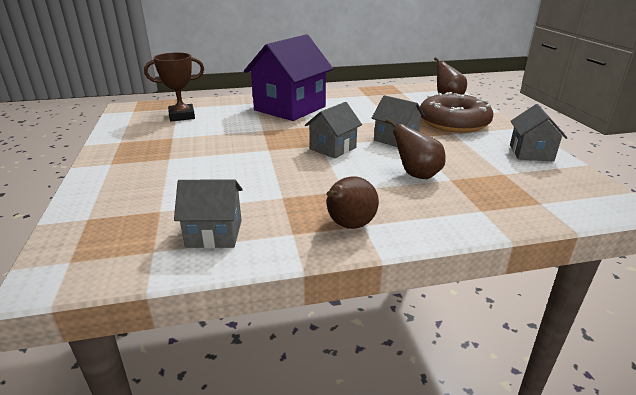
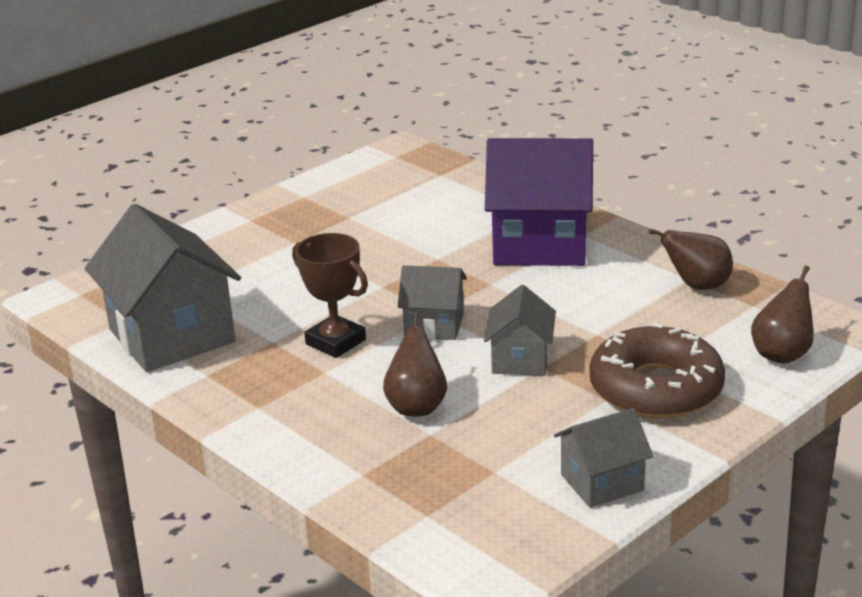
camera: 60 degrees right, 0 degrees up
(182, 116) = (416, 191): brown trophy -> brown trophy (335, 342)
(214, 233) = (172, 335): grey house -> grey house, size x1.88
(348, 226) = (249, 399): brown pear -> brown pear (697, 286)

